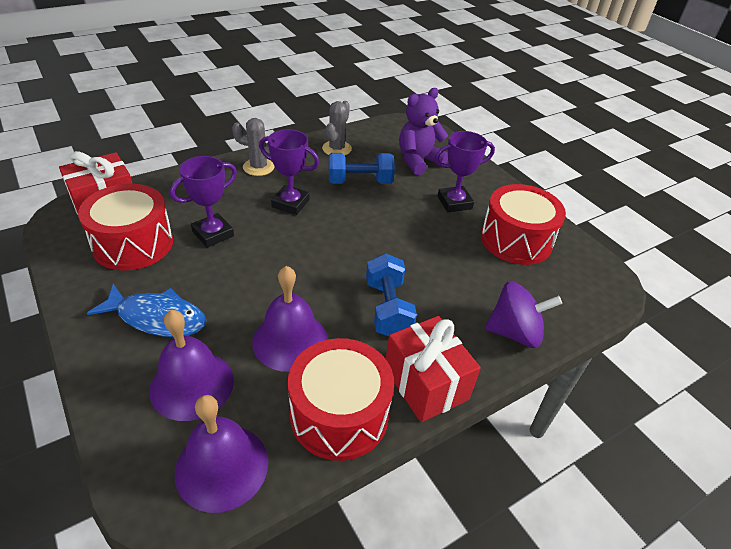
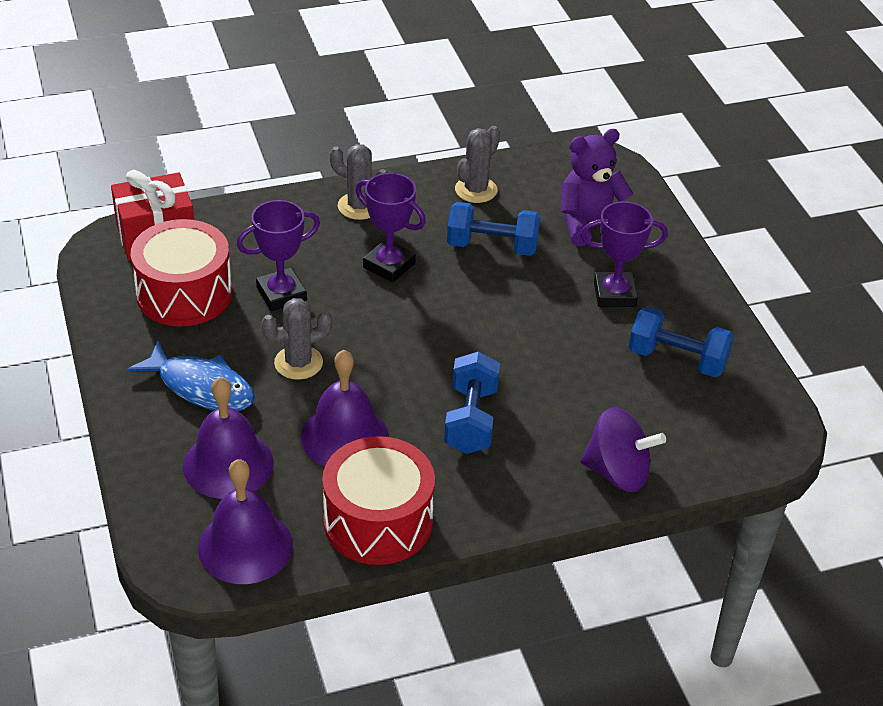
camera: 15 degrees right, 0 degrees up
(237, 284) = (298, 363): none -> grey cactus
(426, 383) = (485, 508): red gift -> none
(516, 240) = (677, 359): red drum -> blue dumbbell

